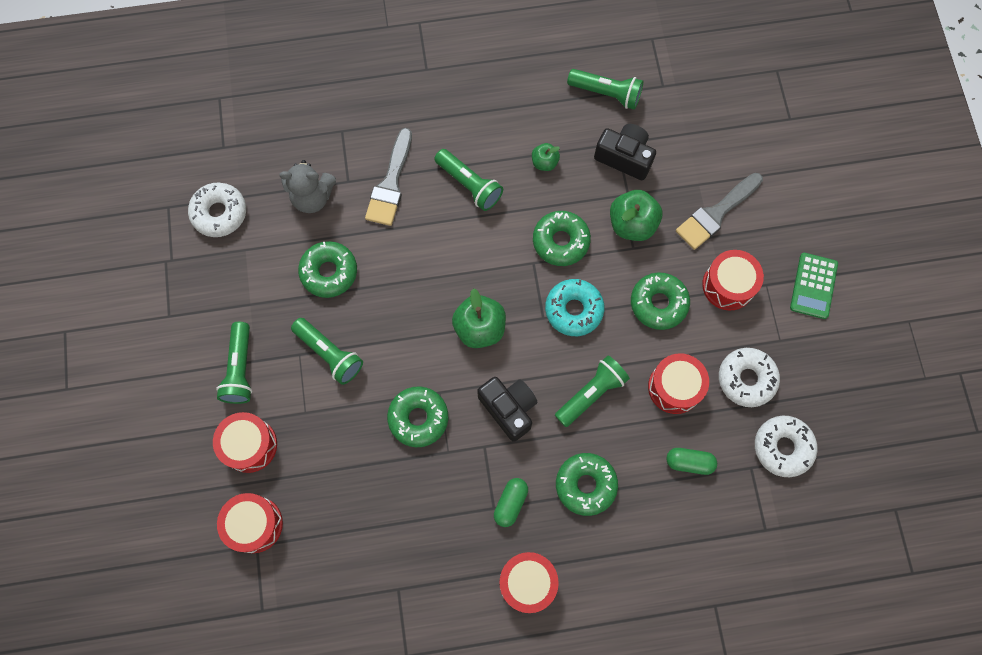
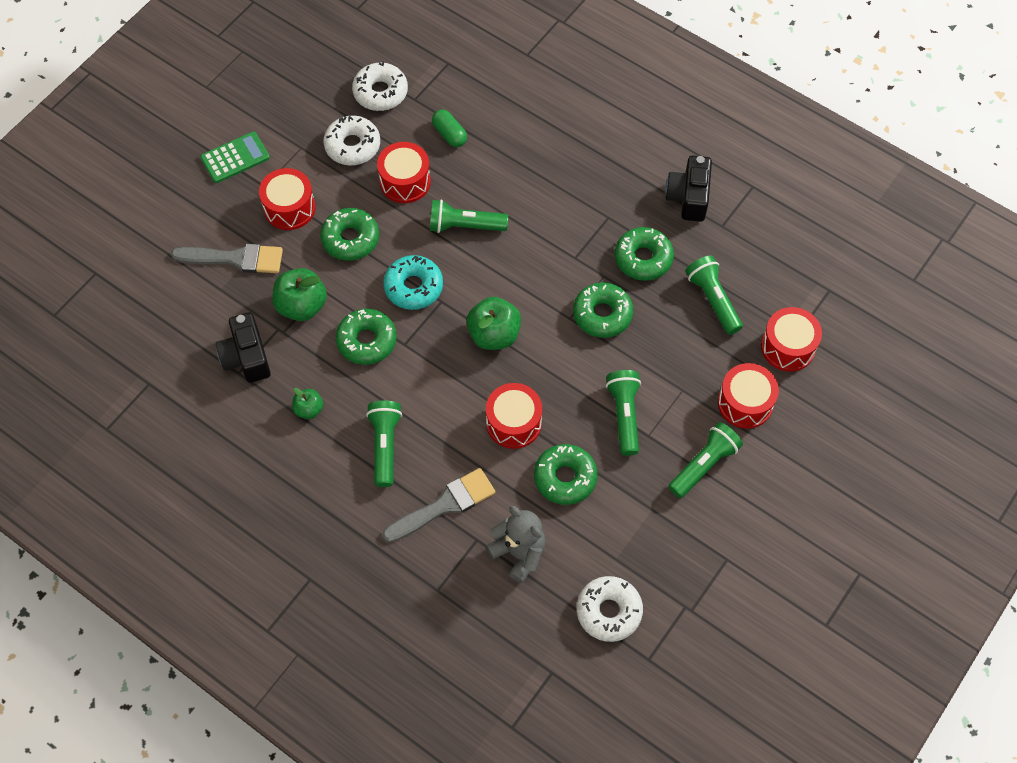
camera: 135 degrees left, 10 degrees down
(509, 409) = (532, 265): black camera -> black camera (688, 197)
(510, 503) = (593, 210): green capsule -> none
(527, 582) = (631, 160): red drum -> red drum (513, 423)
(585, 485) = (532, 178): green donut -> green donut (643, 258)
(606, 93) = (197, 418): green flashlight -> green flashlight (712, 300)

